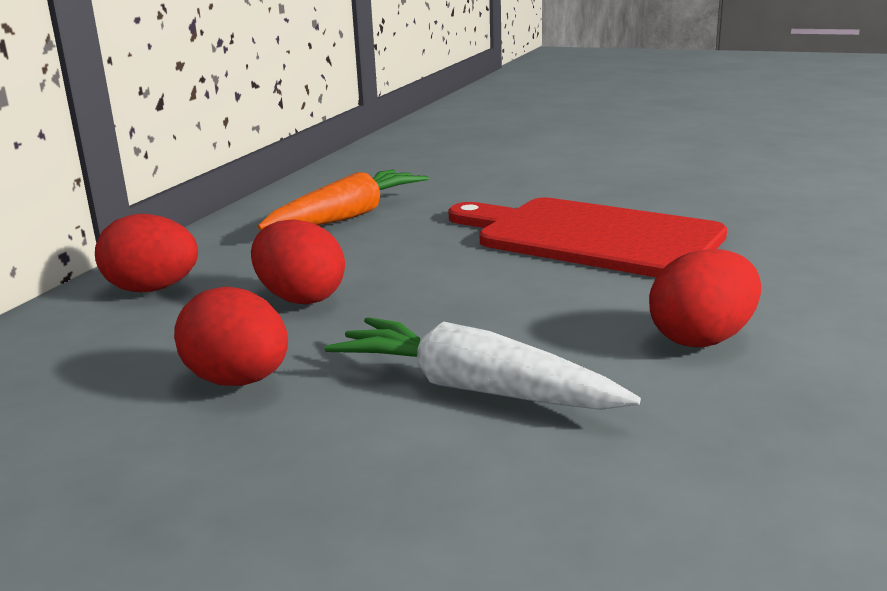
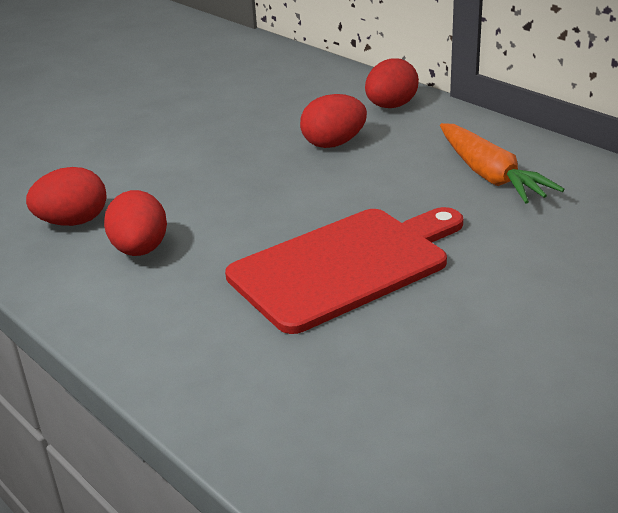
camera: 115 degrees right, 10 degrees up
(238, 381) = (246, 122): red egg -> red egg (73, 222)
(474, 389) = (171, 173): white carrot -> none

